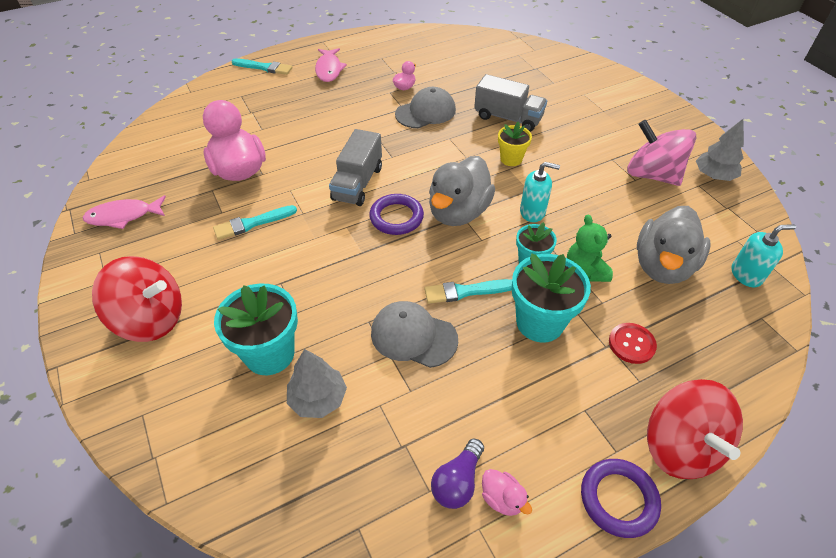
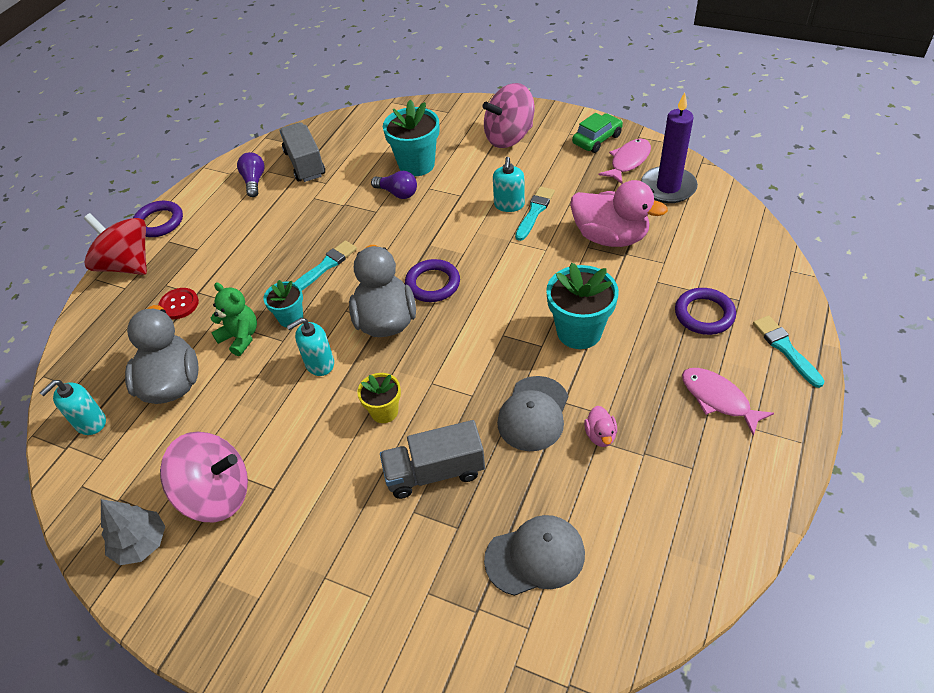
camera: 145 degrees right, 0 degrees up
(101, 255) = (597, 139): none -> green car
(144, 177) = (668, 187): none -> purple candle
(151, 319) = (509, 137): red spinning top -> pink spinning top
(259, 243) = (509, 205): none -> turquoise soap dispenser
(264, 67) = (785, 349): turquoise brush -> turquoise brush turned 90 degrees clockwise
(270, 100) = (704, 314): none -> purple ring
(318, 398) = (363, 166): grey tree -> none
(327, 329) = (397, 193): none -> purple light bulb
(357, 183) = (499, 290): grey truck -> grey truck (305, 164)
(413, 336) = (338, 221): grey cap -> grey cap (535, 556)
(502, 499) = (225, 188): pink duck -> none
(540, 322) = (255, 279): turquoise flower pot -> turquoise flower pot (579, 331)

